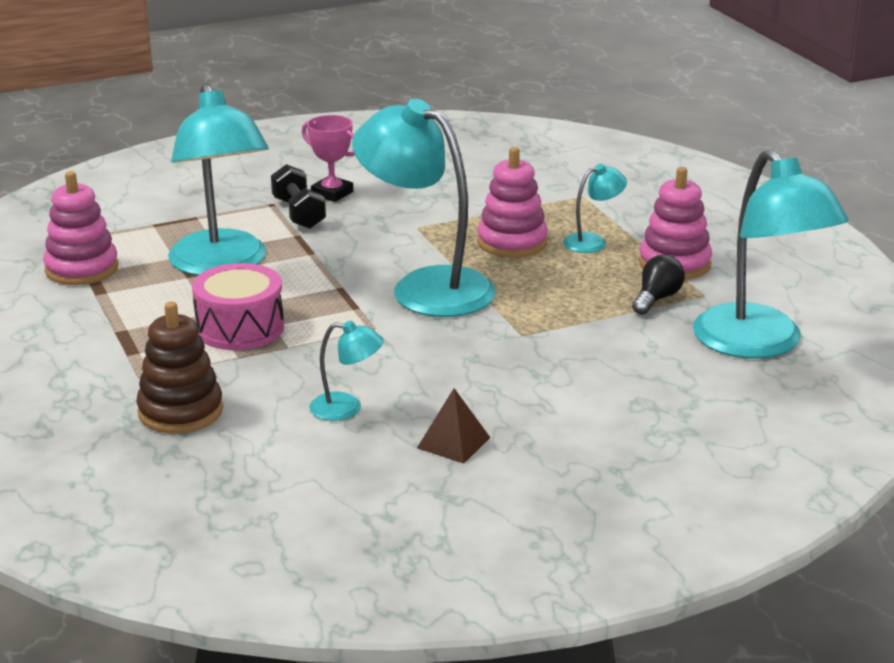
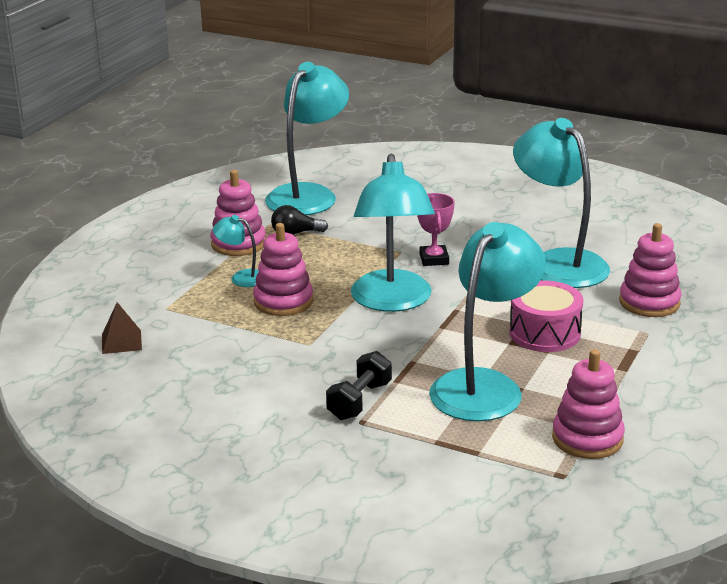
camera: 130 degrees left, 0 degrees up
(180, 411) = (649, 302): brown stacking toy -> pink stacking toy
(332, 193) = (302, 406): pink trophy -> pink trophy (434, 259)
(346, 408) = (558, 262): turquoise lamp -> turquoise lamp, size x2.24
(453, 442) = (534, 226): brown pyramid -> brown pyramid (121, 342)

